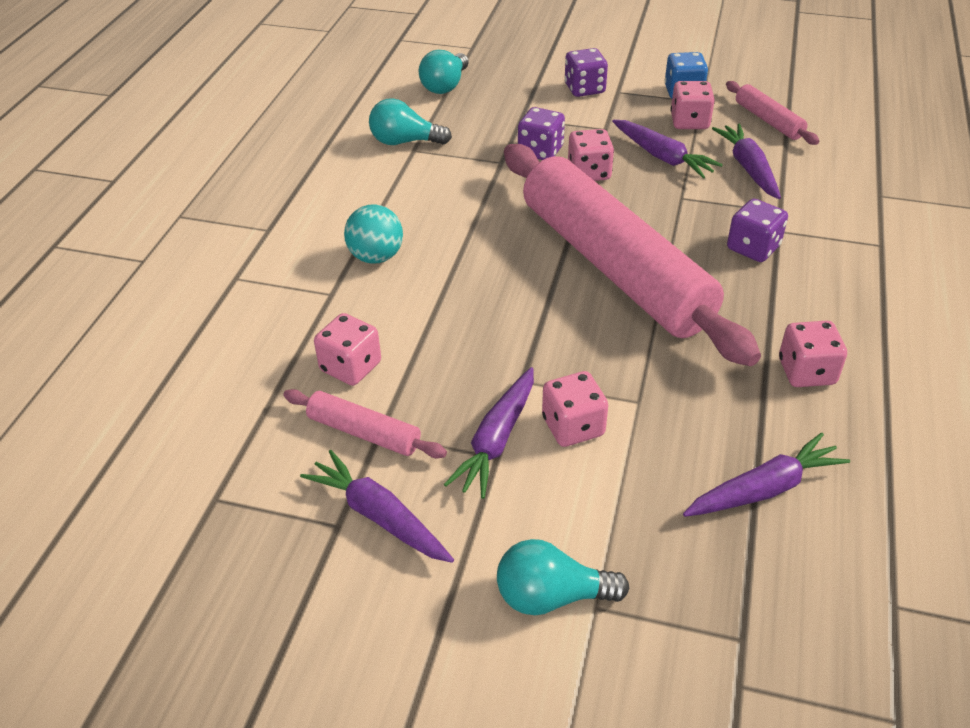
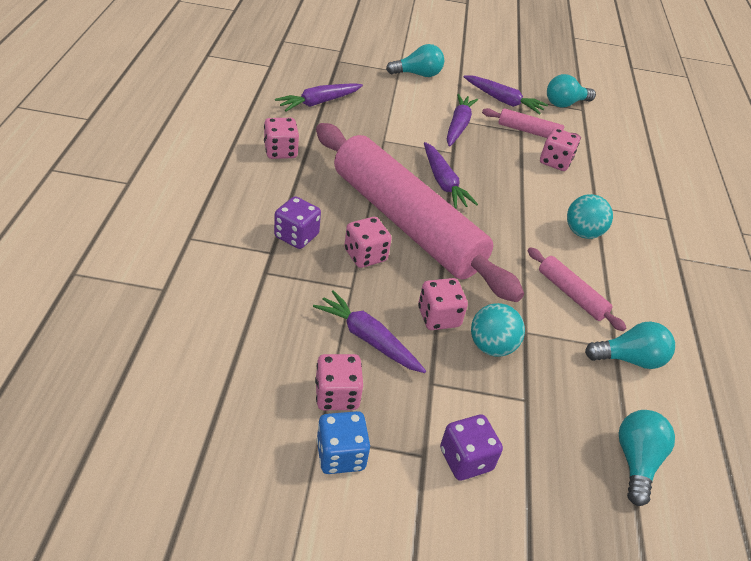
camera: 165 degrees right, 0 degrees up
(243, 514) = (565, 104): none -> turquoise light bulb
(540, 151) = (491, 346): purple dice -> turquoise ball
(573, 426) = (419, 130): pink dice -> pink dice (365, 255)
(748, 168) = (283, 323): purple carrot -> purple carrot (443, 182)
(768, 121) = (244, 398): pink rolling pin -> pink rolling pin (571, 294)

